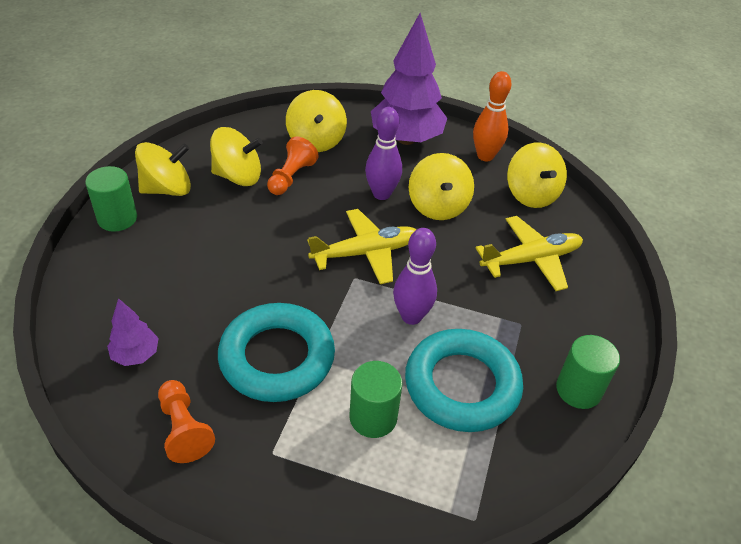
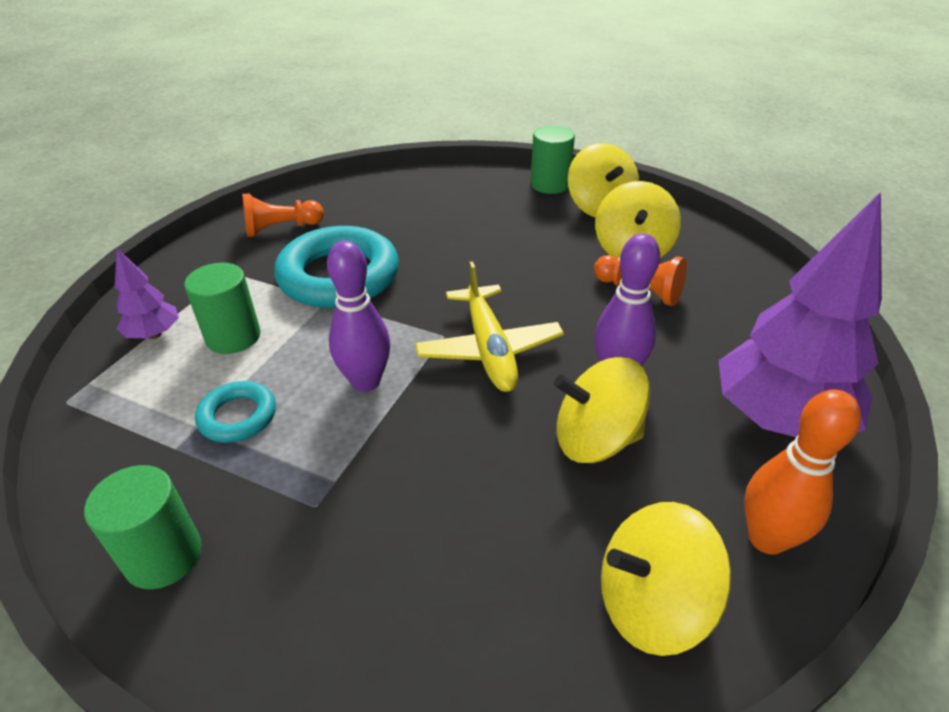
camera: 100 degrees right, 5 degrees down
(136, 355) = (371, 203): purple tree -> purple tree (154, 334)
(316, 140) = (732, 315): yellow spinning top -> none
(462, 385) = (238, 416): turquoise ring -> turquoise ring, size x0.50
(531, 260) = (456, 555): yellow plane -> none

